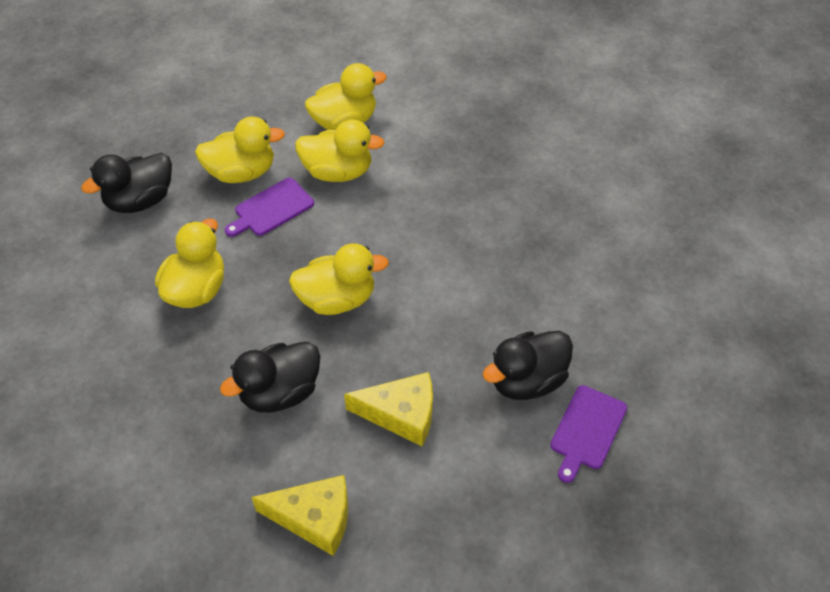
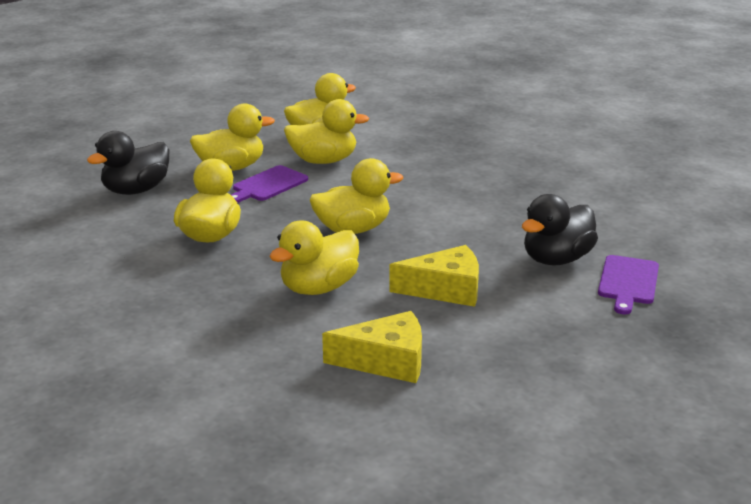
camera: 10 degrees left, 25 degrees down
(280, 392) = (319, 288): black duck -> yellow duck

